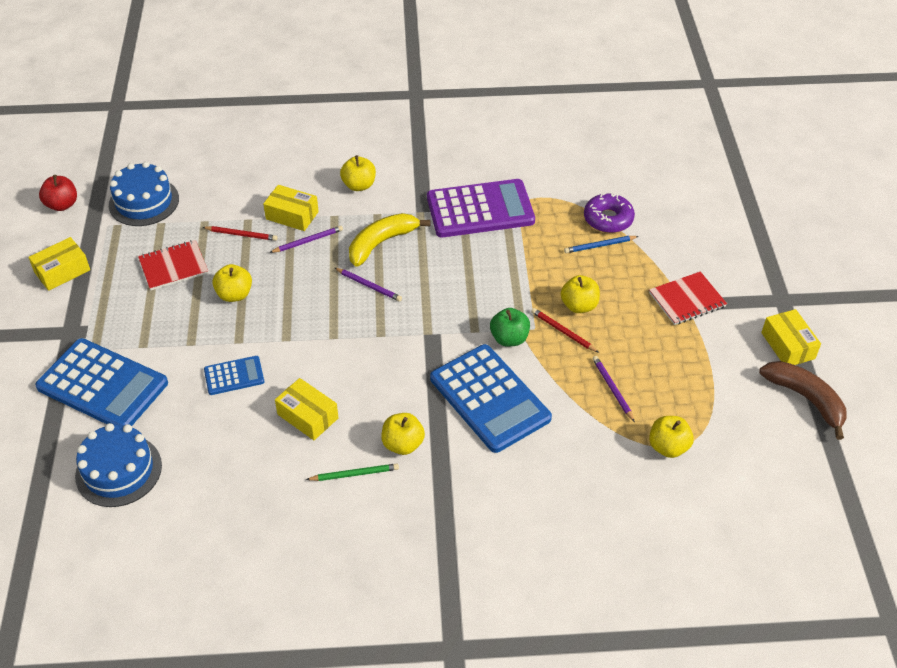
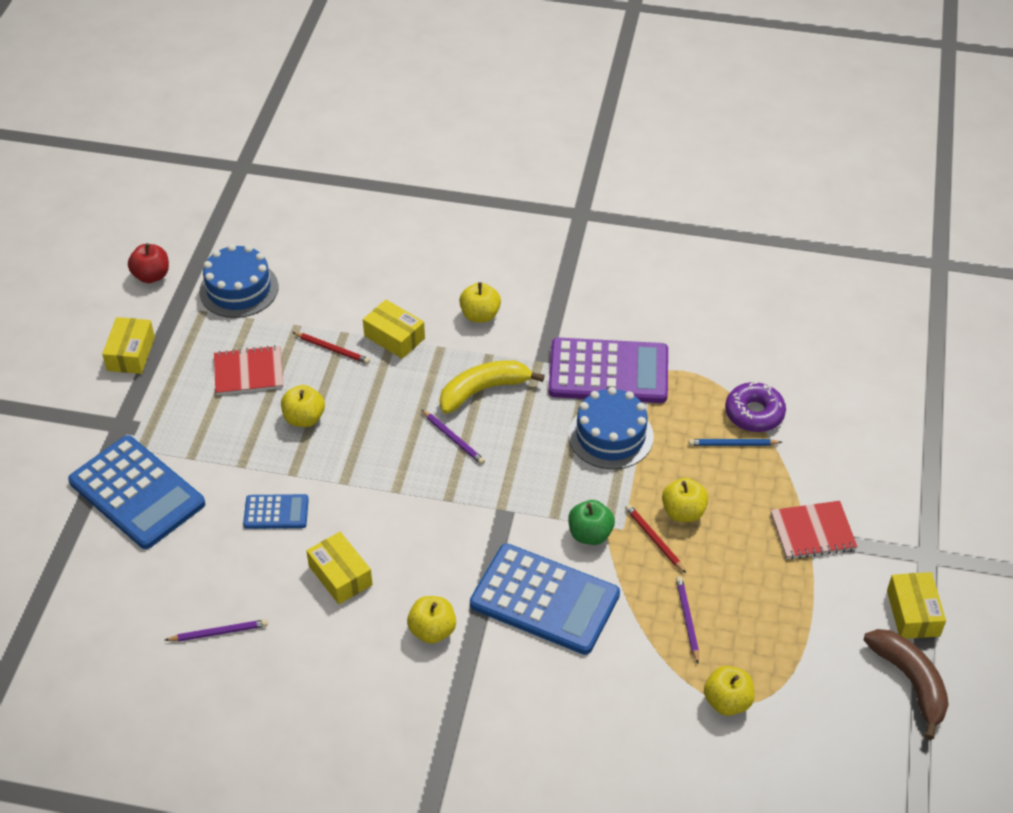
camera: 15 degrees right, 0 degrees up
(62, 271) = (131, 354): yellow box -> yellow box turned 60 degrees counterclockwise
(118, 470) = (127, 591): blue cake -> blue cake (611, 435)
(308, 241) = (402, 371): purple pencil -> purple pencil (219, 632)
(354, 474) = (370, 652): green pencil -> none
(489, 398) = (544, 599): blue calculator -> blue calculator turned 45 degrees counterclockwise

